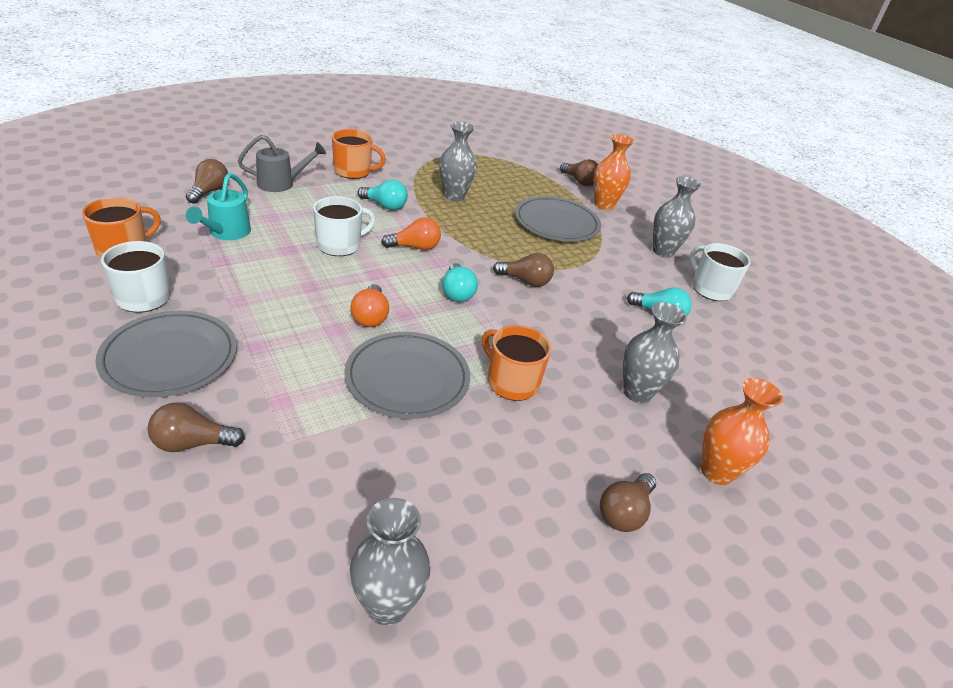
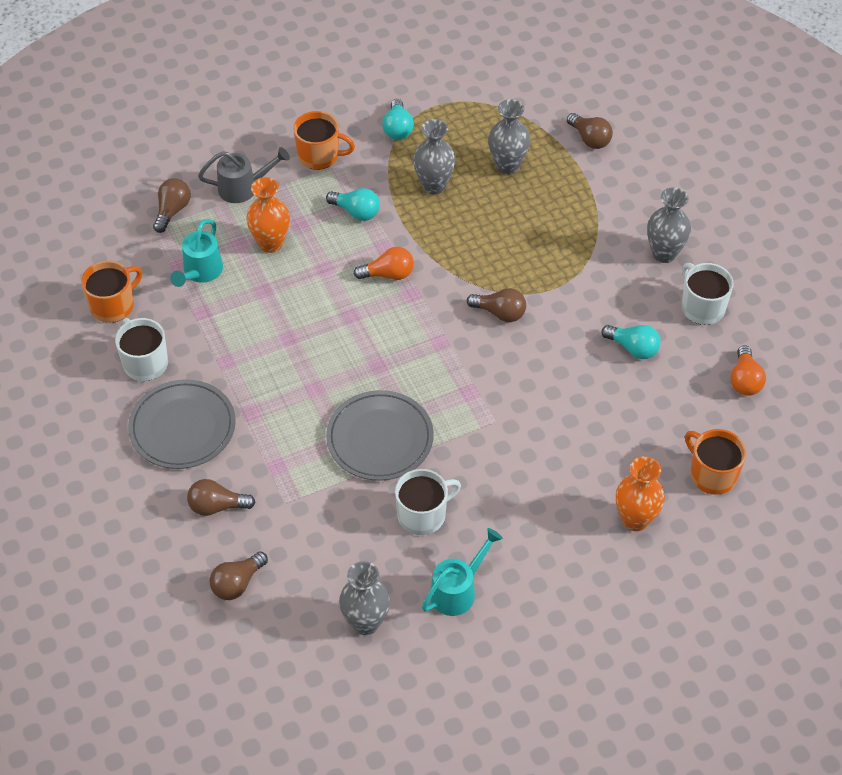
camera: 10 degrees right, 15 degrees up
(340, 245) = (312, 278): white mug -> white mug (423, 515)
(370, 316) = (346, 371): orange light bulb -> orange light bulb (744, 380)
(457, 293) = (429, 335): turquoise light bulb -> turquoise light bulb (397, 128)
(511, 382) = (471, 438): orange mug -> orange mug (712, 474)
(517, 557) = (458, 590): none -> turquoise watering can
(556, 223) = (548, 218): grey plate -> none
(604, 205) = (611, 180): orange vase -> orange vase (271, 243)
(624, 512) = (547, 556): brown light bulb -> brown light bulb (237, 583)
(637, 393) = (585, 444): grey vase -> grey vase (507, 166)

